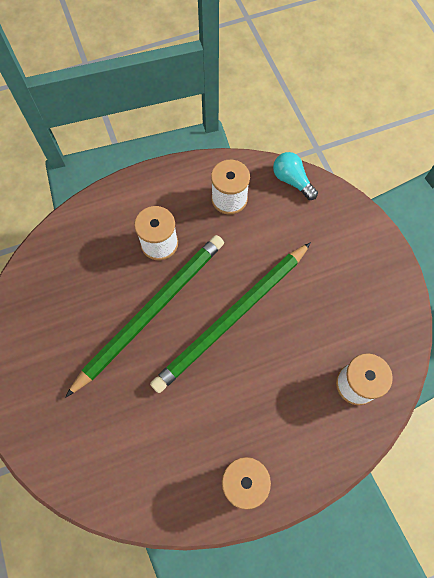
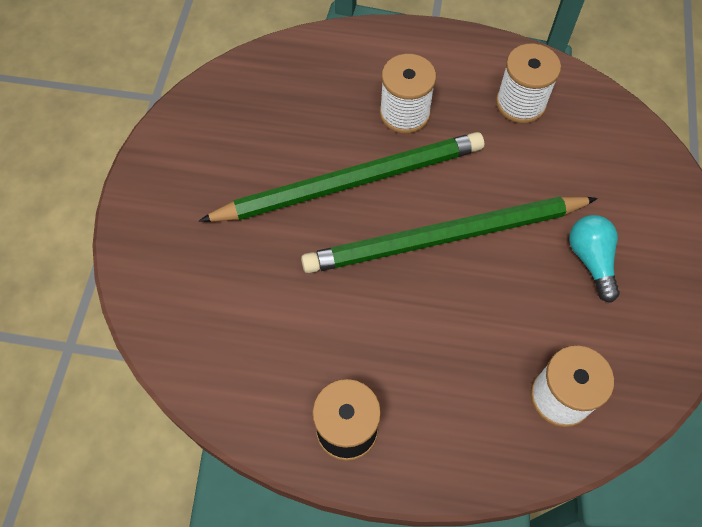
camera: 30 degrees right, 5 degrees down
(292, 181) = (615, 119): turquoise light bulb -> turquoise light bulb (591, 260)

